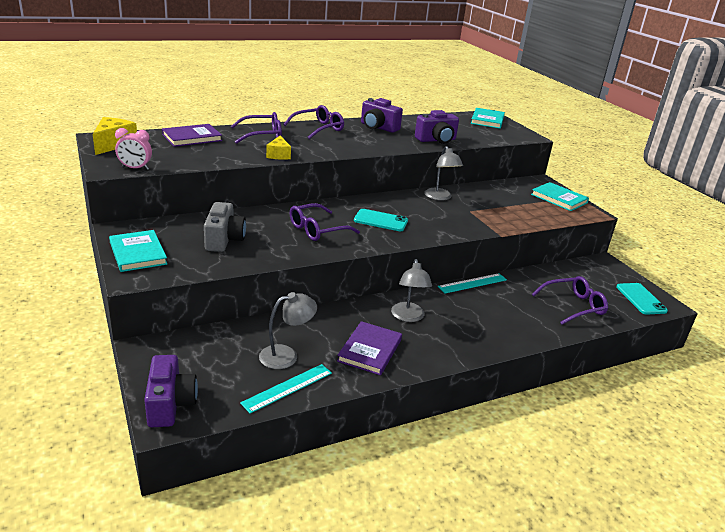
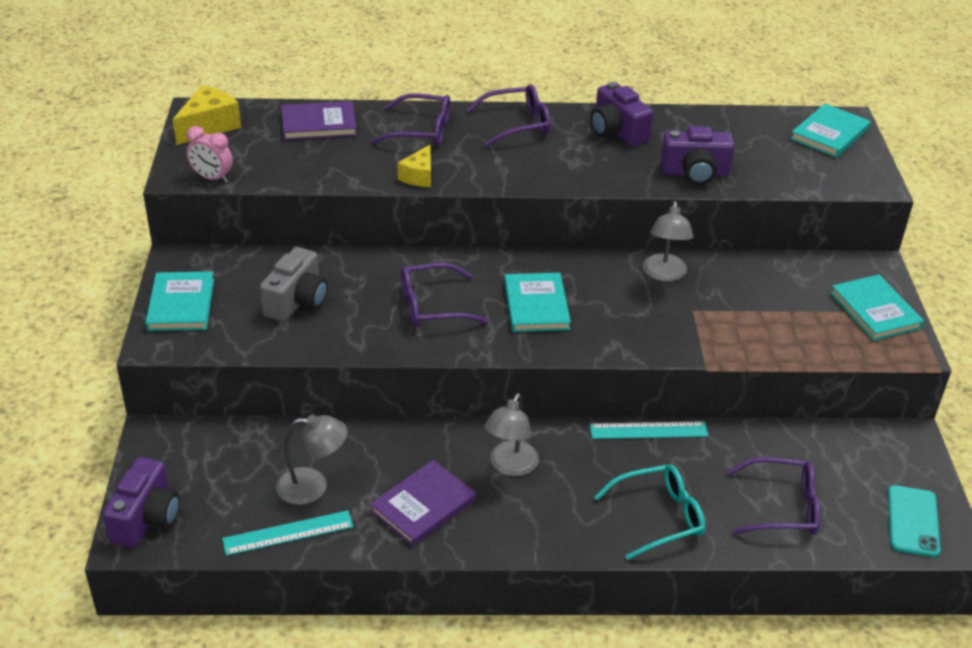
camera: 25 degrees right, 10 degrees up
(380, 221) = (536, 305): turquoise phone -> turquoise book
(514, 325) = (658, 517): none -> turquoise glasses

